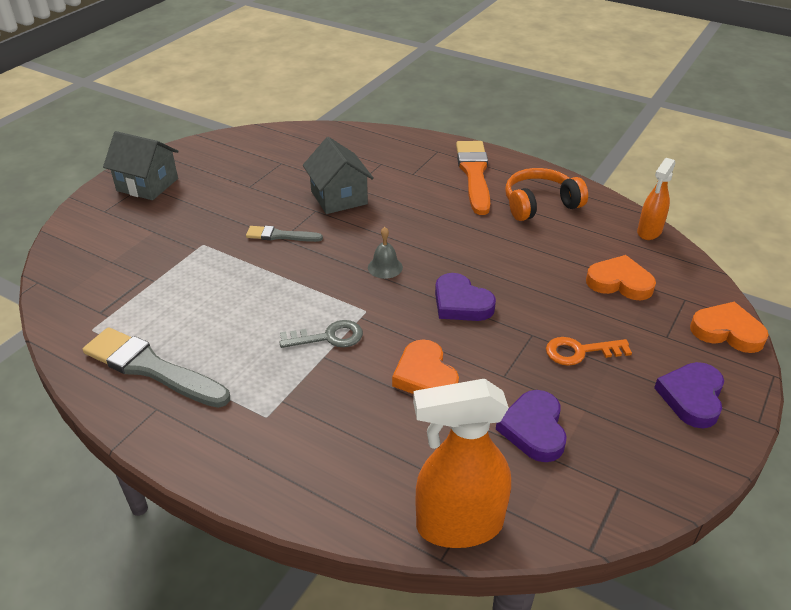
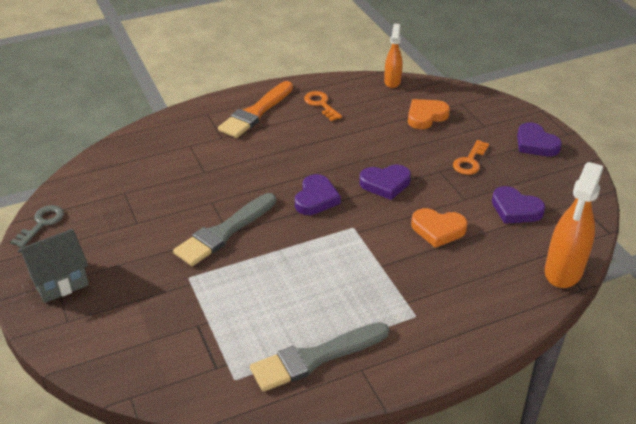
camera: 55 degrees left, 0 degrees up
(280, 236) = (224, 232): grey brush -> grey brush, size x1.84
(328, 337) = (363, 255): grey key -> grey key (41, 224)
(339, 197) = (209, 184): grey house -> none
(385, 267) = (316, 198): grey bell -> purple heart
(474, 174) = (256, 112): orange brush -> orange brush turned 90 degrees counterclockwise
(540, 204) = (321, 104): orange headphones -> orange key
(649, 232) = (392, 81): orange spray bottle -> orange spray bottle turned 150 degrees counterclockwise
(727, 331) = (498, 105): orange heart -> none

